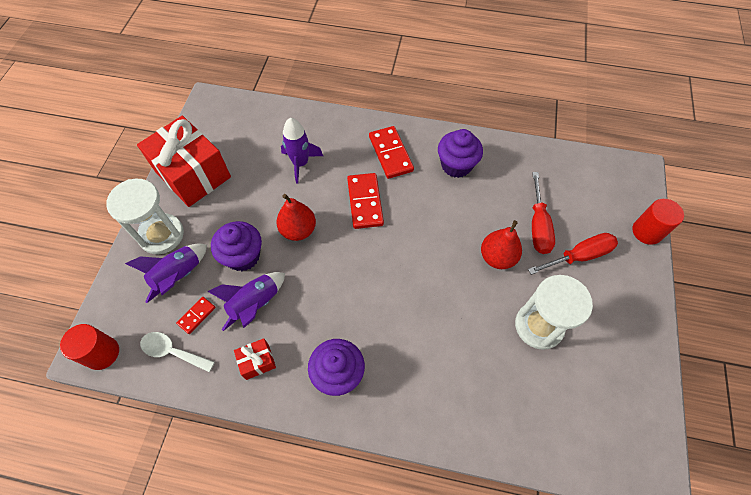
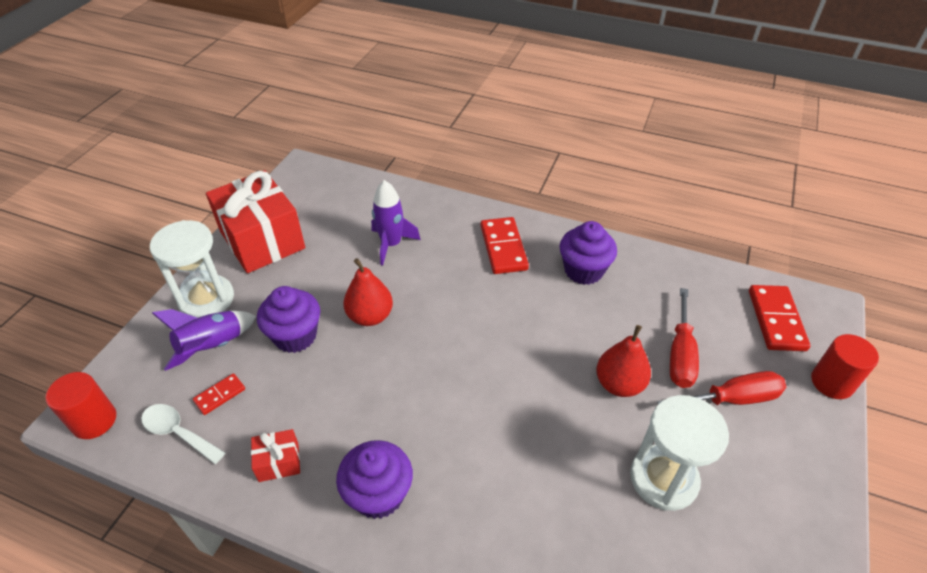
camera: 10 degrees right, 15 degrees down
(255, 304) = (295, 393): purple rocket -> none
(365, 202) = (460, 296): red domino -> red domino (776, 320)

